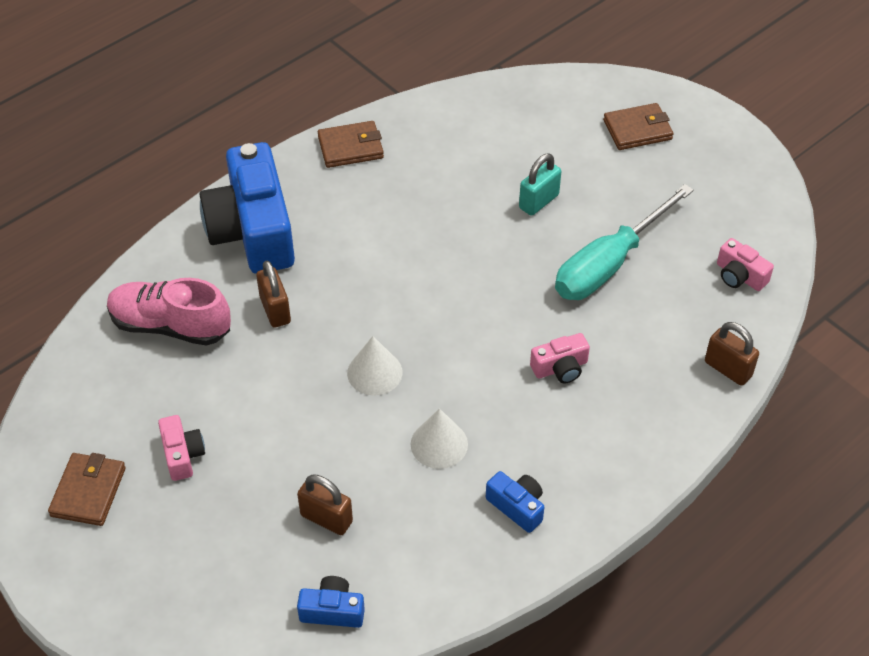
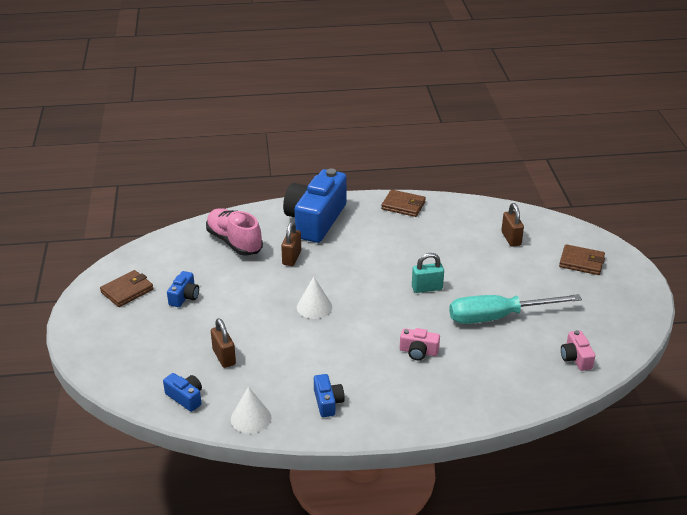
camera: 35 degrees right, 15 degrees down
(182, 455) = (184, 296): pink camera -> blue camera
(439, 444) = (315, 353): white cone -> white cone (251, 418)
(538, 201) = (485, 271): turquoise padlock -> turquoise padlock (427, 288)
(728, 369) = (520, 399): brown padlock -> brown padlock (511, 238)

